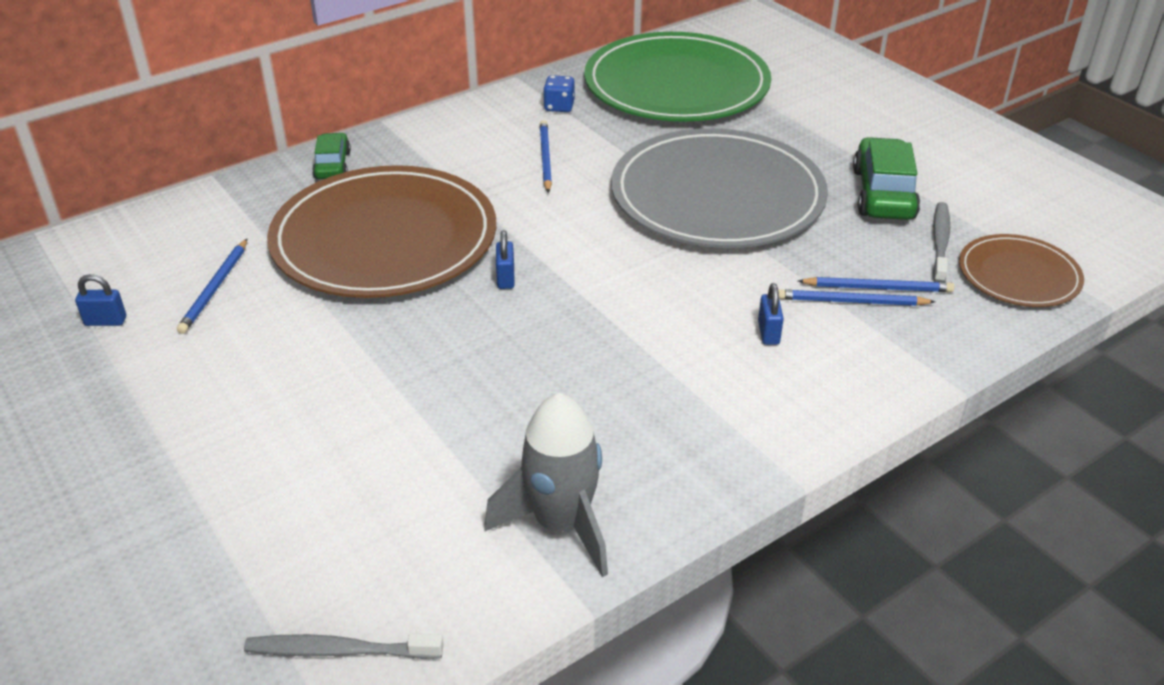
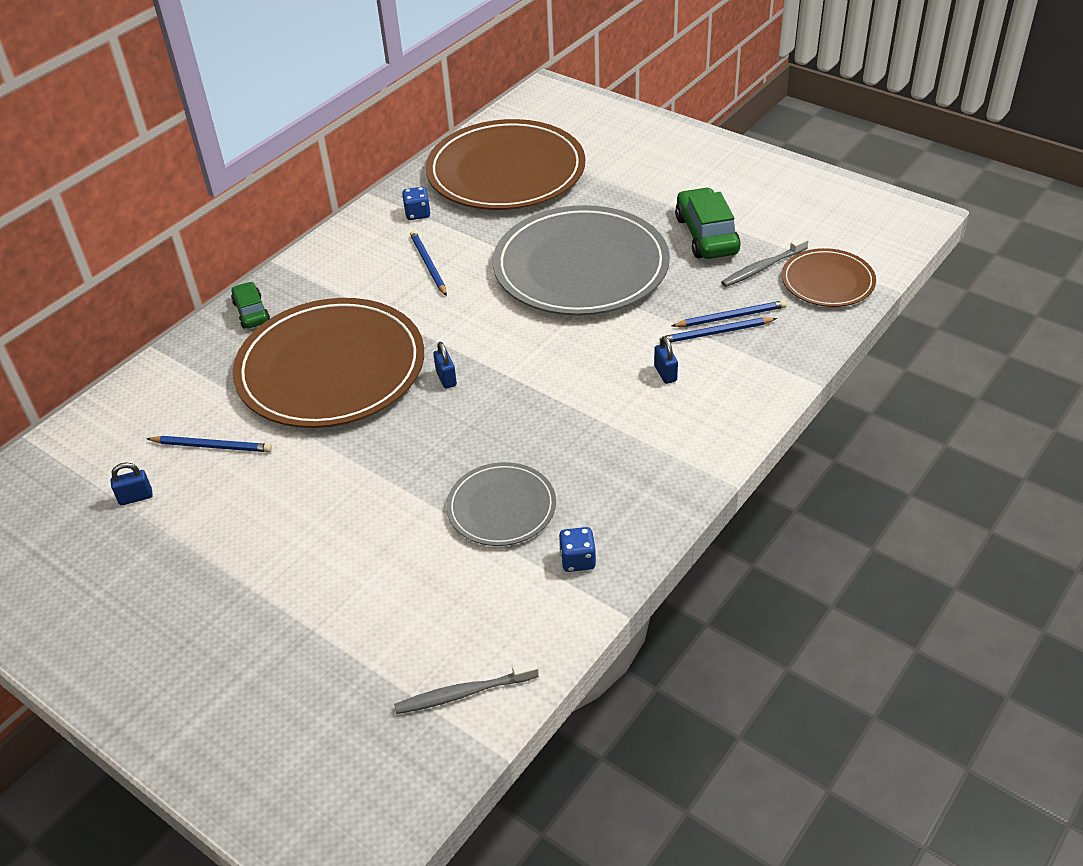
camera: 15 degrees left, 5 degrees up
(215, 288) = (212, 446): blue pencil -> blue pencil turned 75 degrees counterclockwise
(498, 437) = (501, 507): none -> grey plate
(561, 524) = (577, 560): grey rocket -> blue dice
(676, 85) = (506, 171): green plate -> brown plate
(940, 242) = (763, 267): grey toothbrush -> grey toothbrush turned 120 degrees counterclockwise

